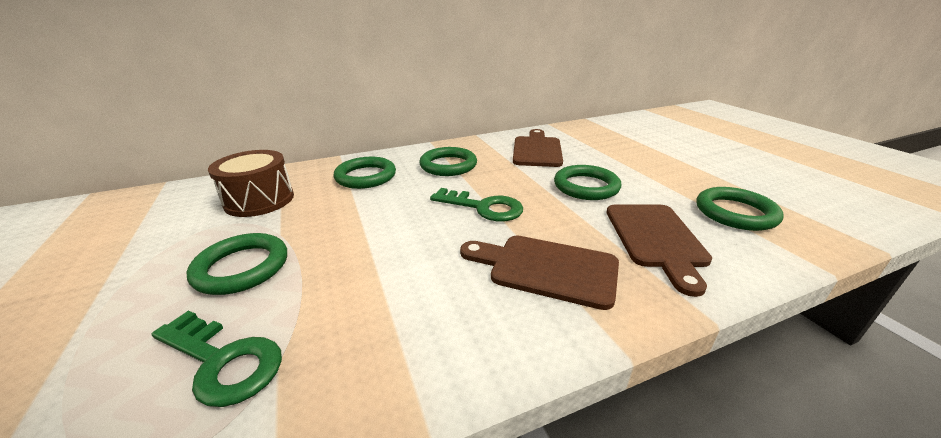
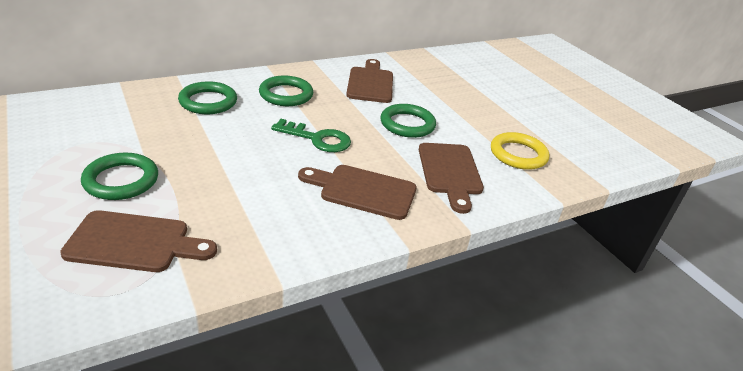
camera: 10 degrees left, 5 degrees up
(223, 361) = (135, 243): green key -> brown cutting board
(259, 200) = (112, 120): brown drum -> none
(735, 213) = (518, 154): green ring -> yellow ring

